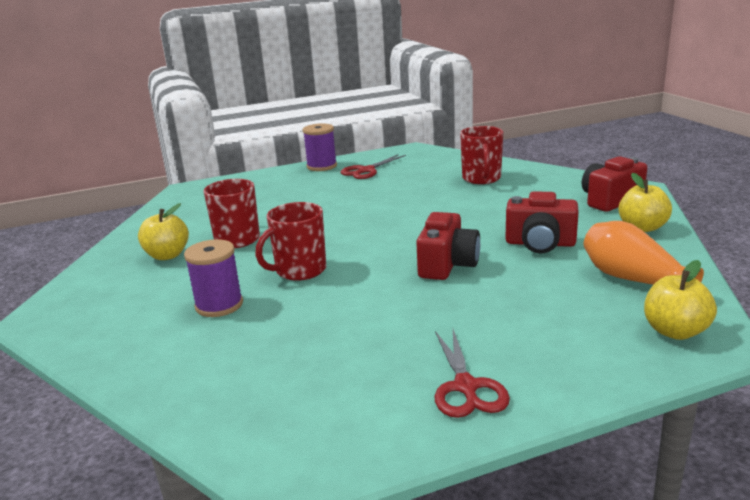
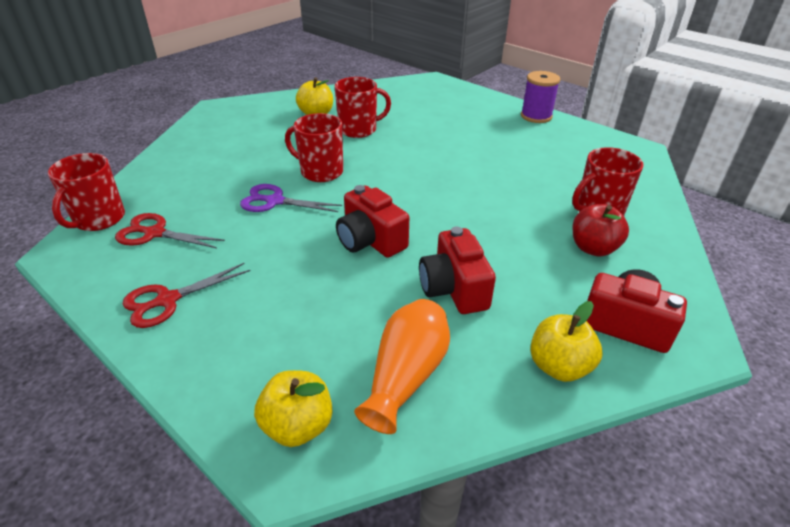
camera: 60 degrees right, 15 degrees up
(219, 305) = (253, 158): purple spool -> none
(238, 436) = (99, 219): none -> red mug
(331, 303) = (275, 201): none -> purple scissors
(366, 170) = (549, 140): red scissors -> red scissors (155, 233)
(447, 265) = (370, 240): red camera -> red camera turned 60 degrees clockwise
(524, 190) = (593, 248): none -> red apple

